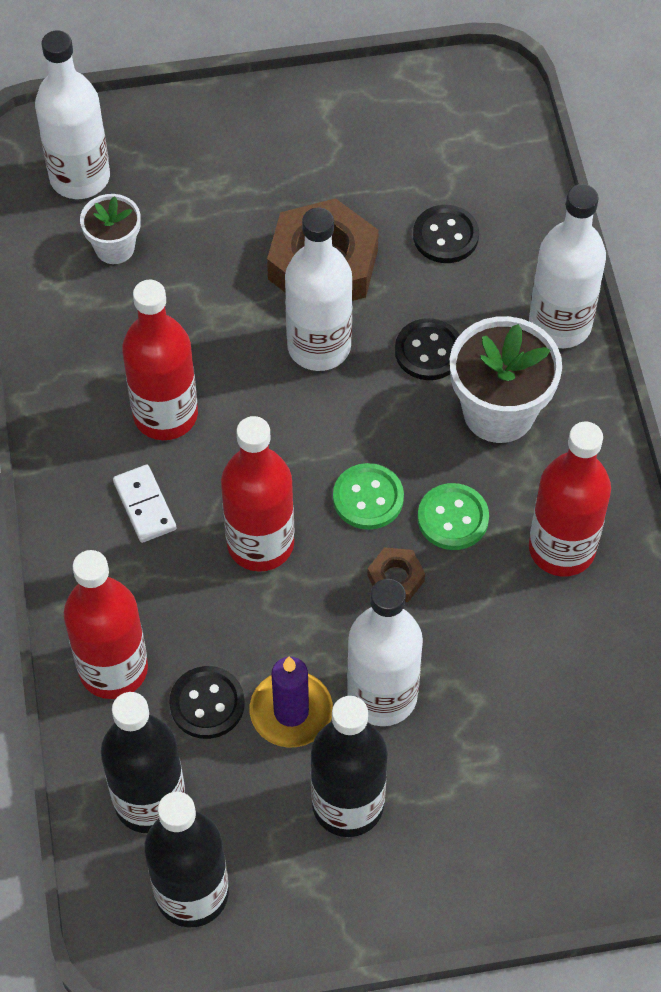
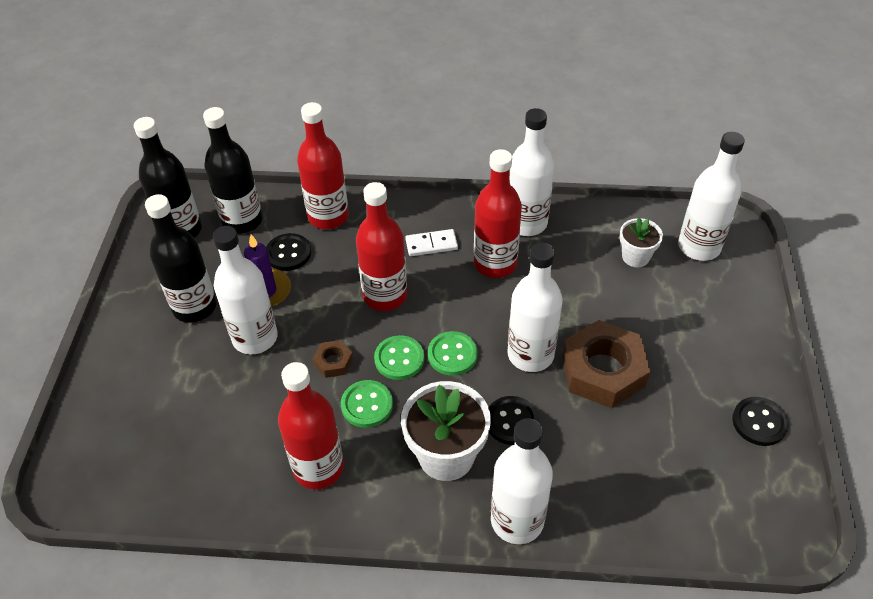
camera: 105 degrees right, 10 degrees down
(74, 388) = (526, 223): none -> white bottle
(343, 436) = (452, 354): none -> green button
(445, 236) = (619, 458): black button -> black button (759, 422)

